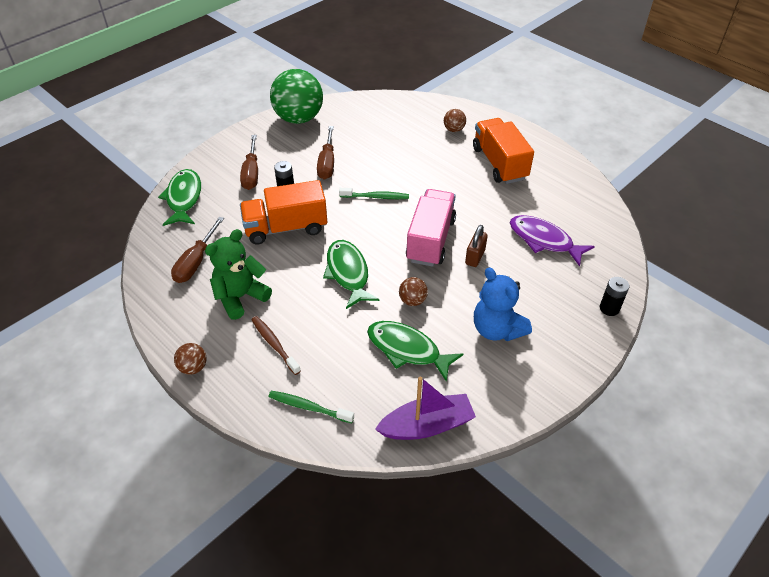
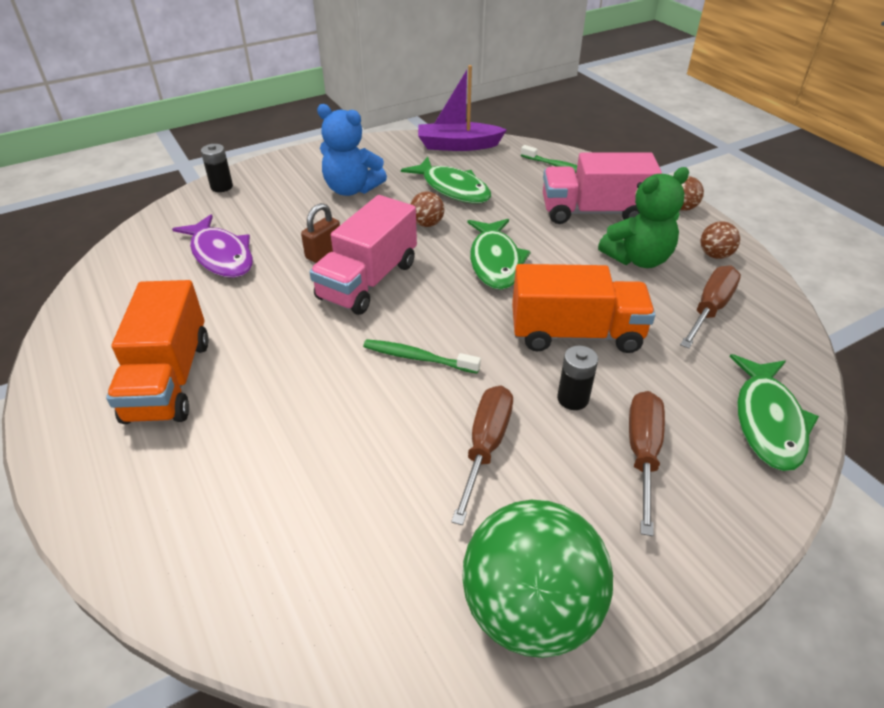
camera: 165 degrees left, 5 degrees down
(274, 344) = (594, 212): brown toothbrush -> pink truck
(454, 130) = (184, 481): brown ball -> brown ball (715, 255)
(497, 329) = (351, 189): blue teddy bear -> blue teddy bear turned 135 degrees clockwise

